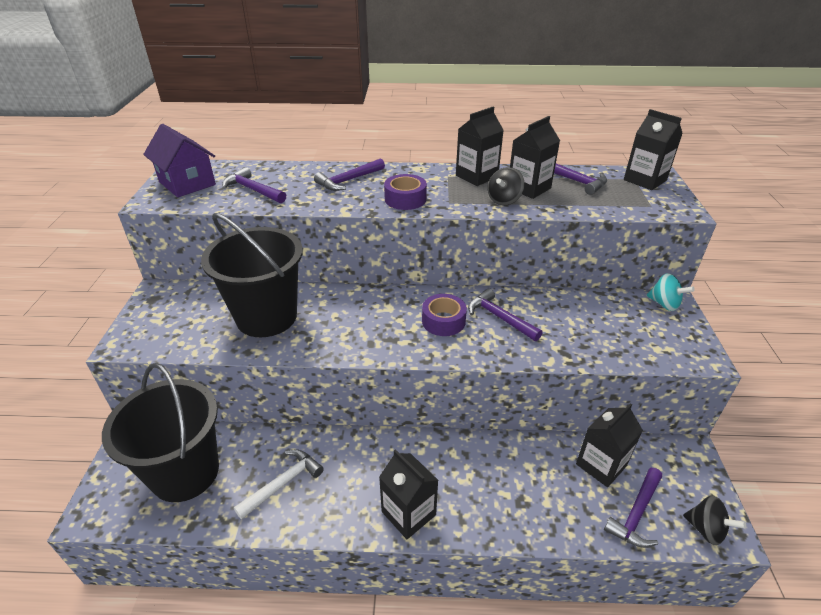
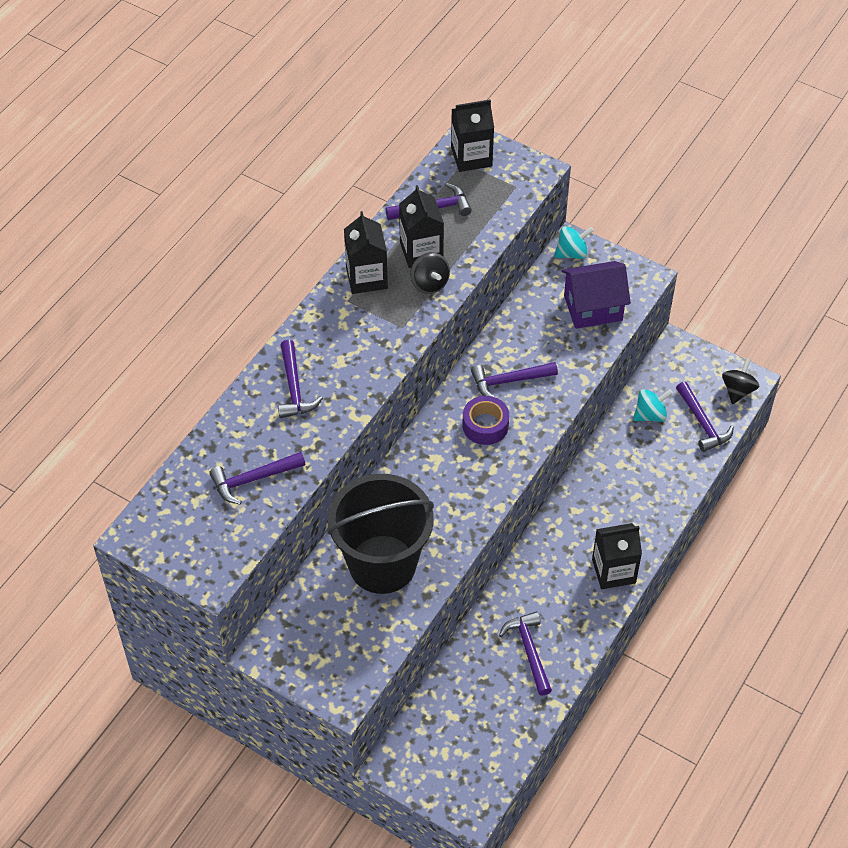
camera: 60 degrees left, 15 degrees up
(185, 472) = (469, 726): black bucket -> none
(187, 183) = (189, 536): purple house -> purple house (593, 308)
(283, 483) = (529, 651): white hammer -> purple hammer
(405, 199) = (371, 358): purple tape -> none
(601, 465) = (650, 415): black carton -> turquoise spinning top
(706, 529) = (738, 390): black spinning top -> black spinning top turned 45 degrees counterclockwise

